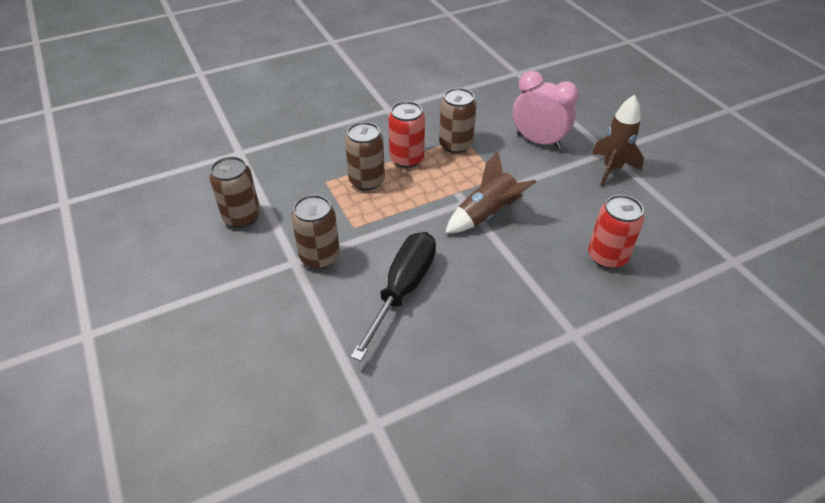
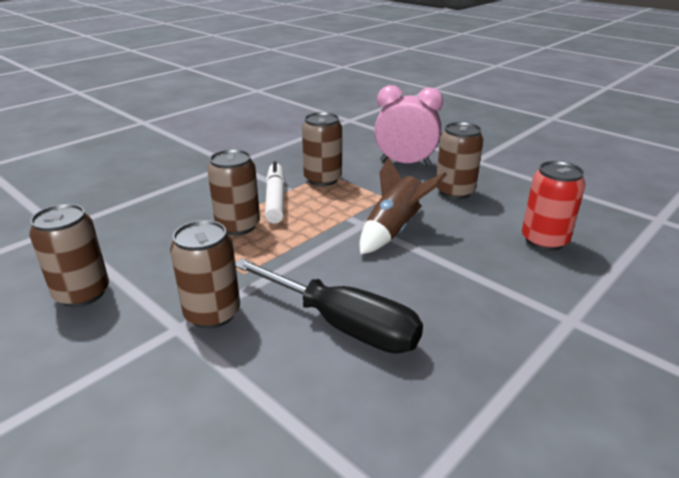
camera: 20 degrees left, 15 degrees down
(402, 290) = (341, 324): black screwdriver -> black screwdriver turned 120 degrees clockwise
(407, 159) = (275, 199): red can -> white marker
(563, 185) = (455, 192): none -> brown can
(611, 169) = (490, 172): brown rocket -> none

